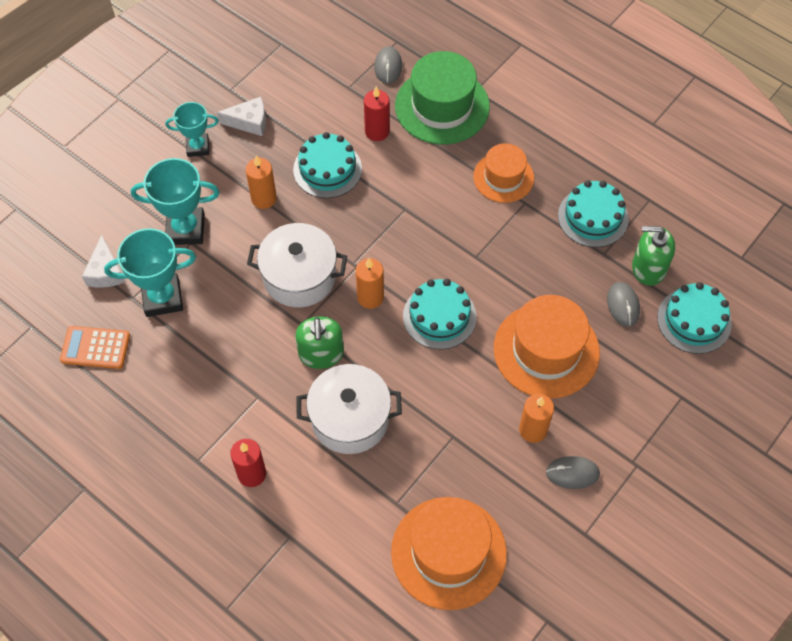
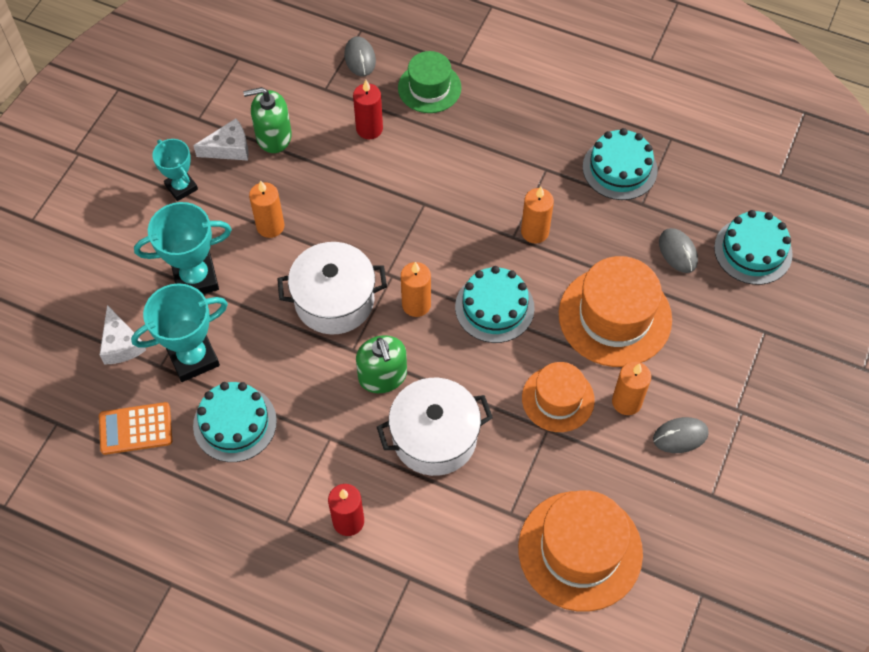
camera: 15 degrees left, 0 degrees up
(198, 147) = (181, 187): turquoise trophy -> turquoise trophy turned 75 degrees clockwise
(327, 169) = (329, 180): turquoise cake -> turquoise cake (235, 423)
(442, 106) = (429, 88): green hat -> green hat, size x0.62
(497, 257) = (534, 232): none -> orange candle
(503, 177) = (516, 148): orange hat -> orange hat (558, 399)
(648, 268) = (691, 208): green soap dispenser -> green soap dispenser (273, 136)

